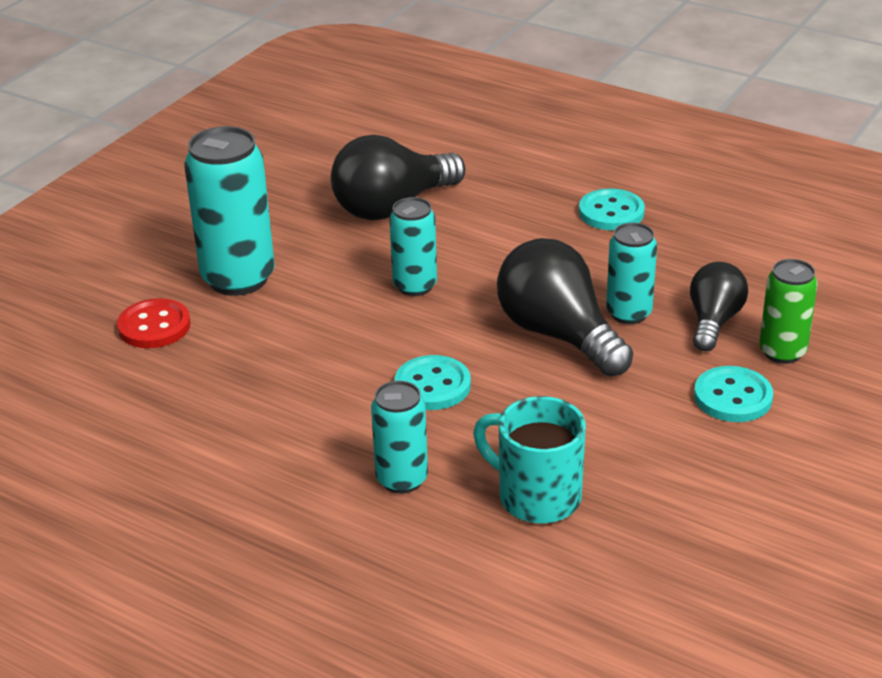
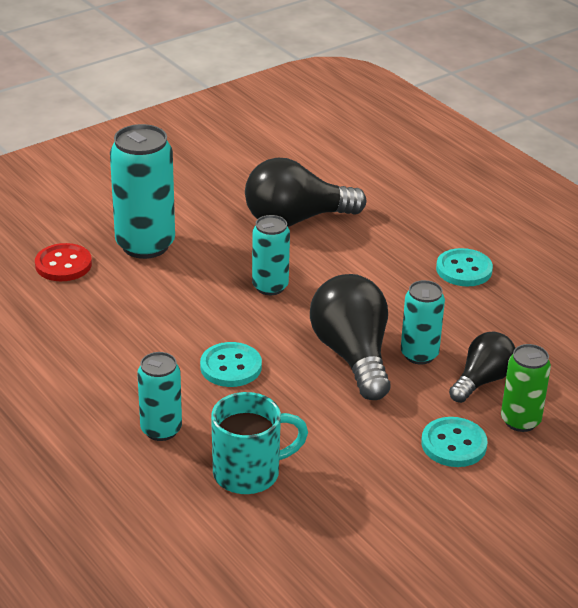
camera: 20 degrees right, 0 degrees up
(536, 497) = (249, 473): turquoise mug -> turquoise mug turned 105 degrees clockwise

